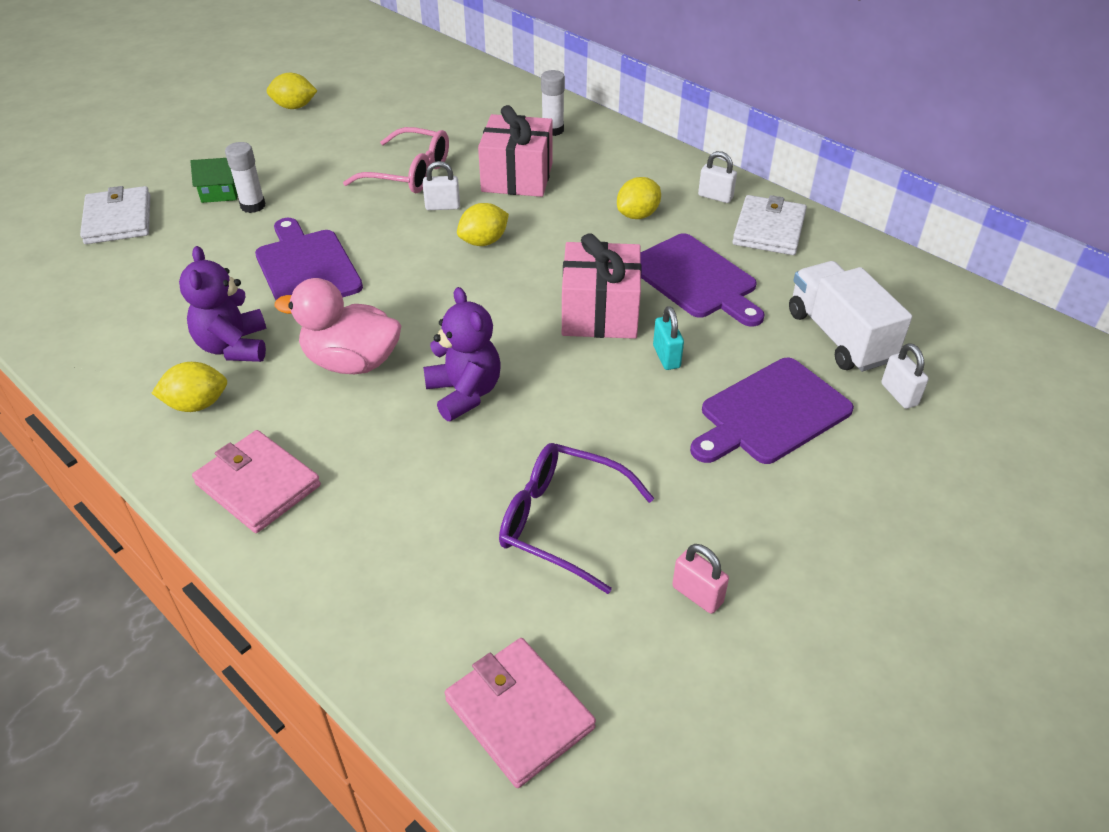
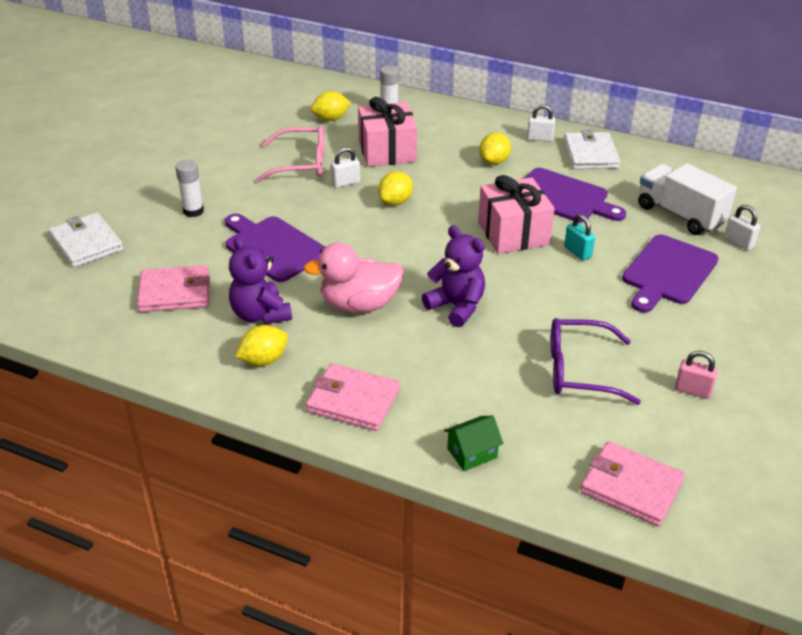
camera: 20 degrees left, 5 degrees down
(164, 298) = (175, 292): none -> pink wallet
(220, 193) = (158, 207): green house -> green house (472, 453)
(294, 107) = (167, 130): yellow lemon -> yellow lemon (331, 119)

